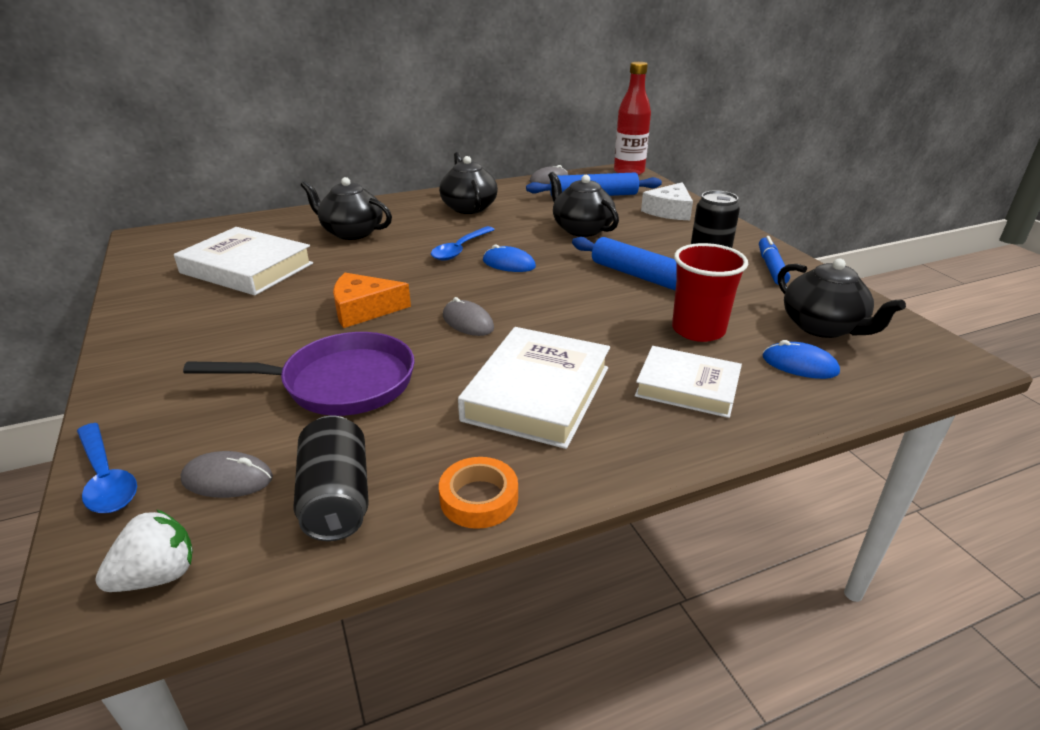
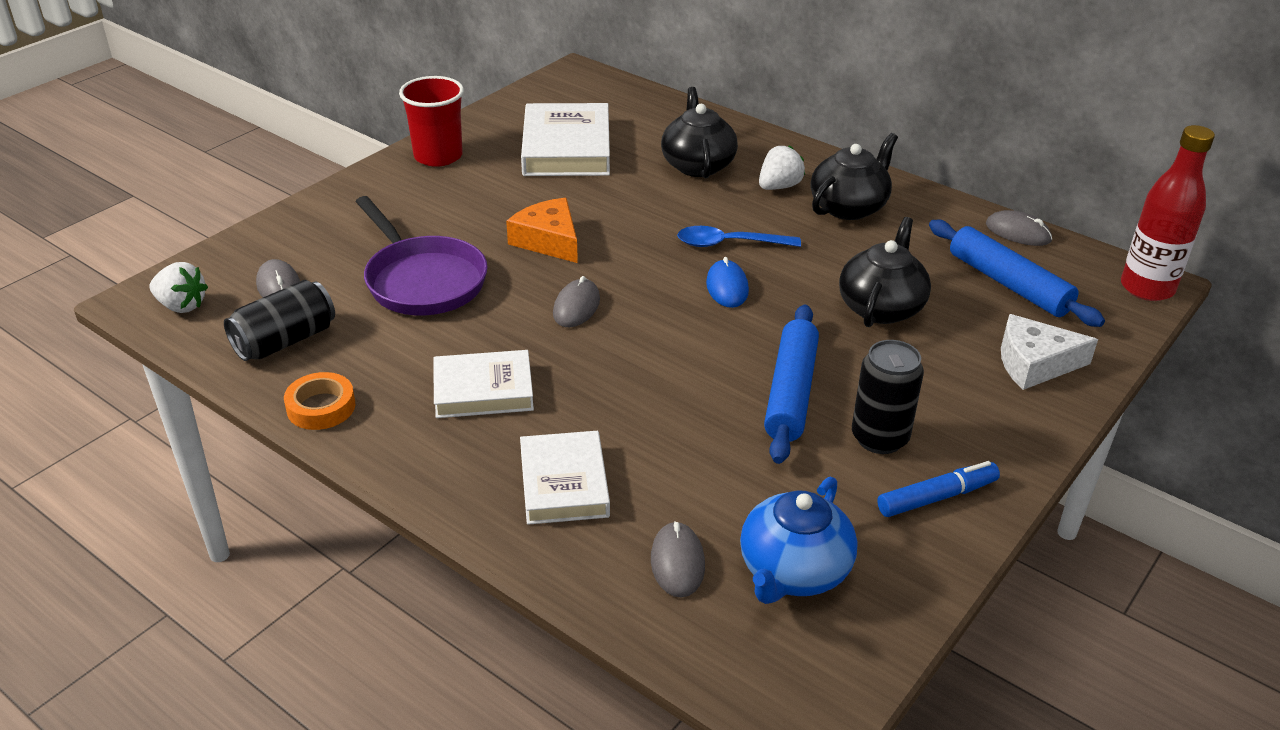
camera: 60 degrees right, 5 degrees up
(106, 478) = (253, 239): blue spoon -> none
(417, 218) = (779, 186): none -> white strawberry
(537, 393) = (483, 390): white book -> white book, size x0.66
(698, 330) = (694, 466): red cup -> red cup (438, 156)
(799, 365) = (677, 562): blue mouse -> grey mouse
(822, 327) = (793, 571): black teapot -> blue teapot

